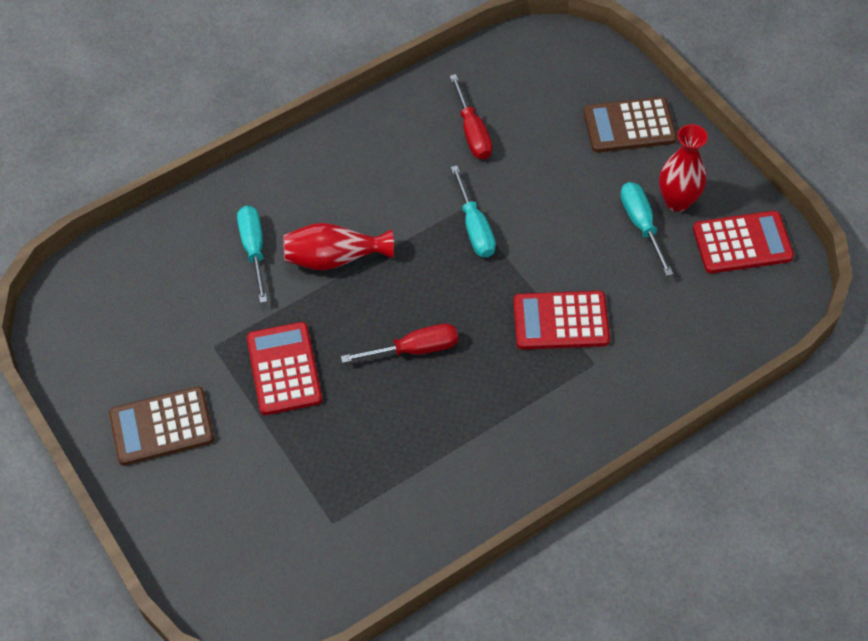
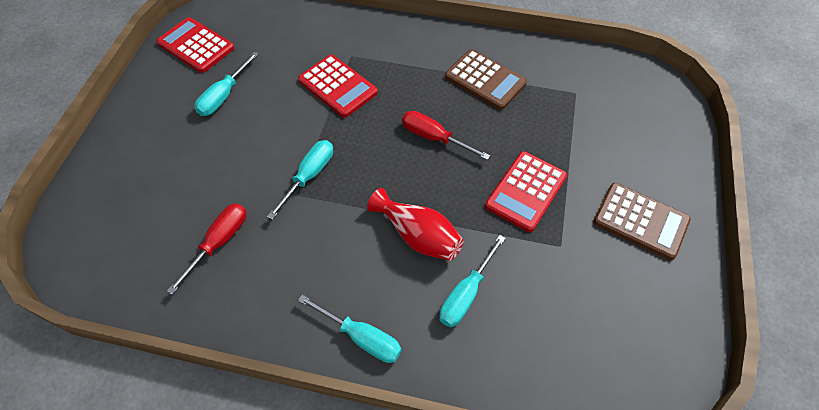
camera: 135 degrees left, 0 degrees up
(298, 164) = (361, 337): none -> turquoise screwdriver
(629, 126) = (134, 154): brown calculator -> brown calculator (485, 80)
(677, 201) = (187, 91): red vase -> none

